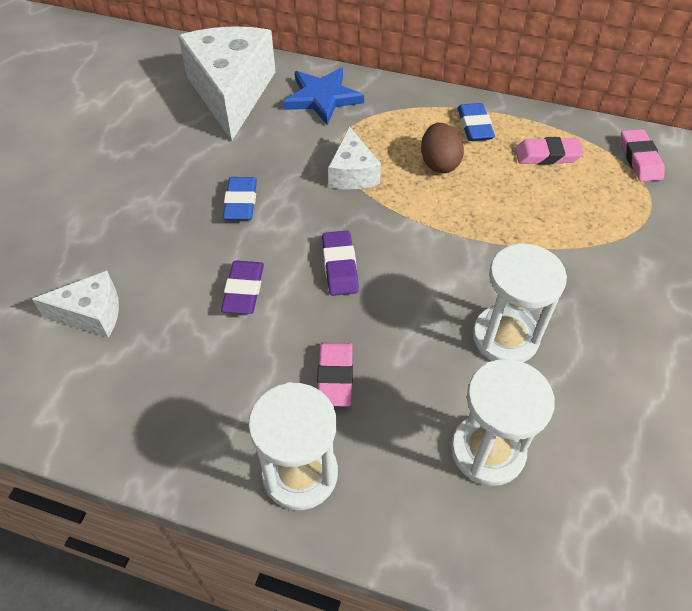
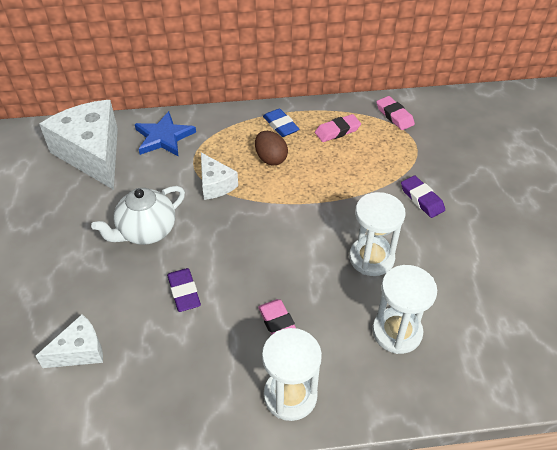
camera: 25 degrees left, 5 degrees down
(241, 202) = (146, 232): blue eraser -> white teapot
(340, 266) = (242, 251): purple eraser -> purple eraser (422, 199)

